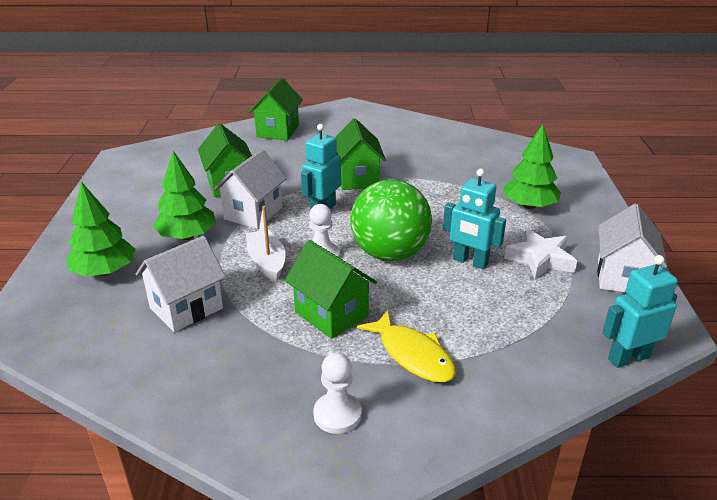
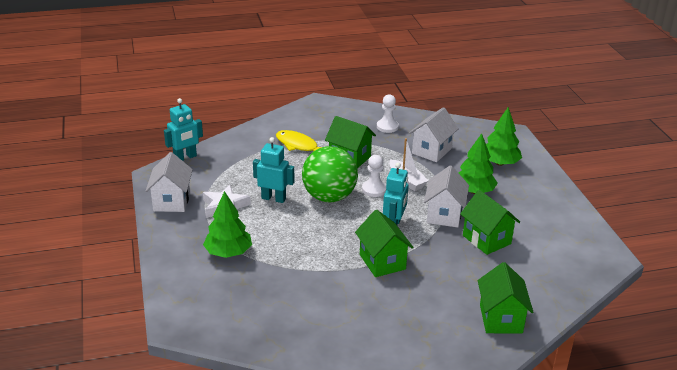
camera: 165 degrees right, 0 degrees up
(337, 414) = (326, 121): white pawn -> white pawn (387, 127)

